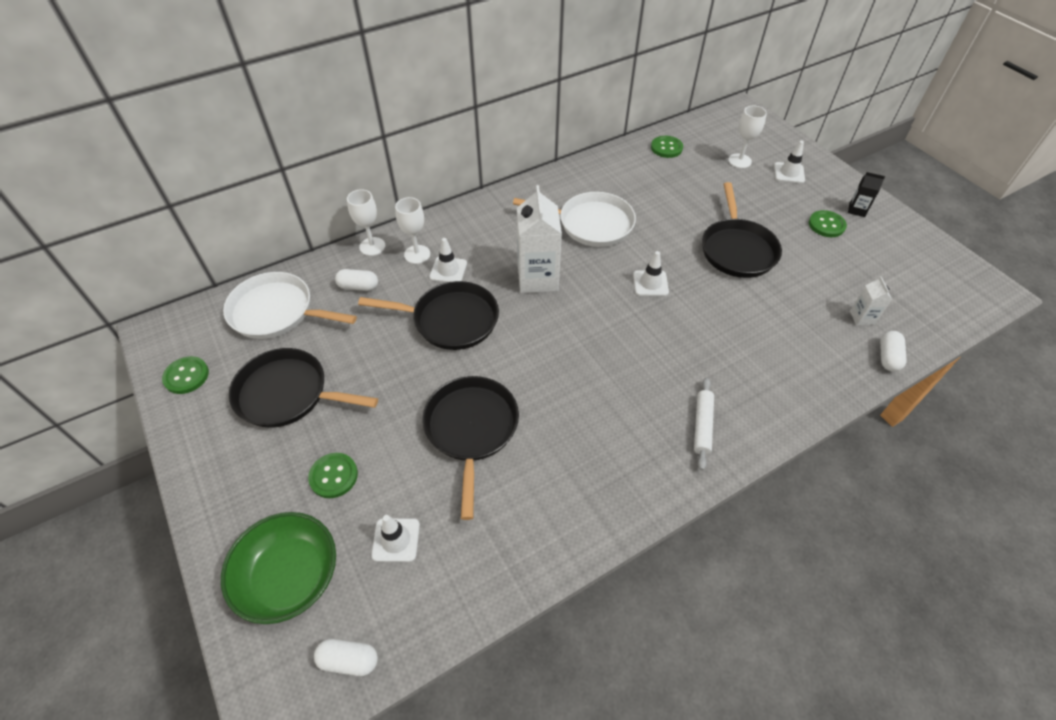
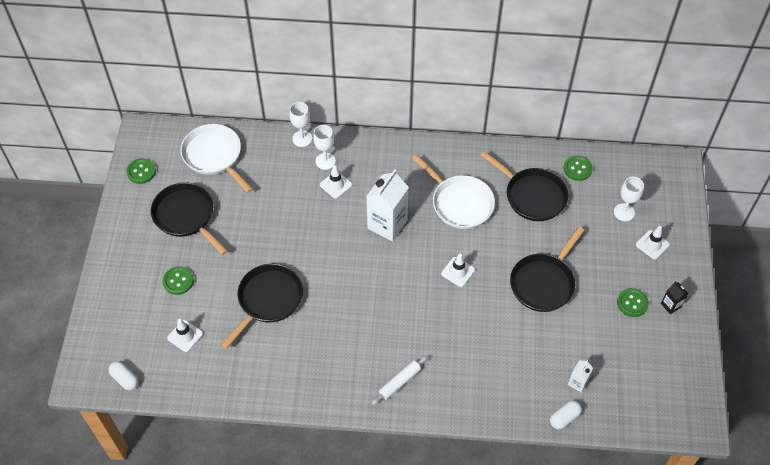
camera: 35 degrees right, 5 degrees up
(289, 576) = (124, 321): green bowl -> none
(358, 286) = (273, 165): white capsule -> none
(450, 320) = (310, 222): black pan -> black pan (532, 196)

